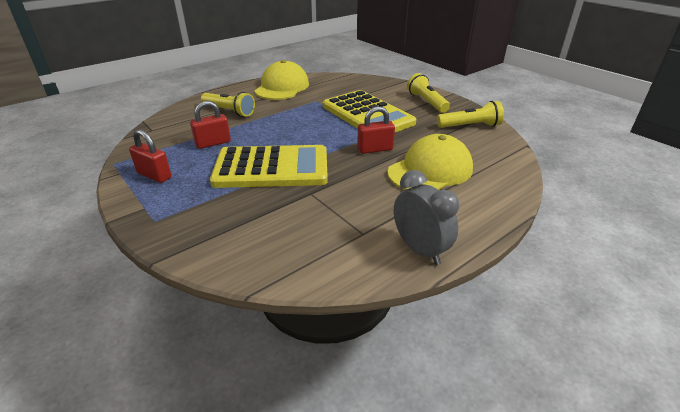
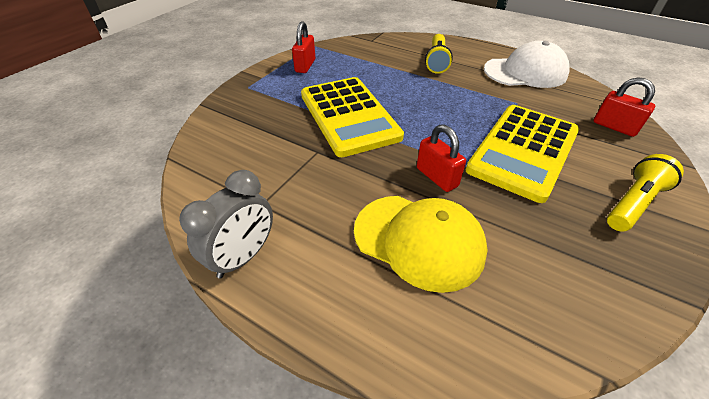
camera: 70 degrees right, 10 degrees up
(213, 143) = (371, 73): red padlock -> red padlock (614, 127)
(282, 87) = (525, 72): yellow cap -> white cap
(470, 126) = (601, 273): yellow flashlight -> none

